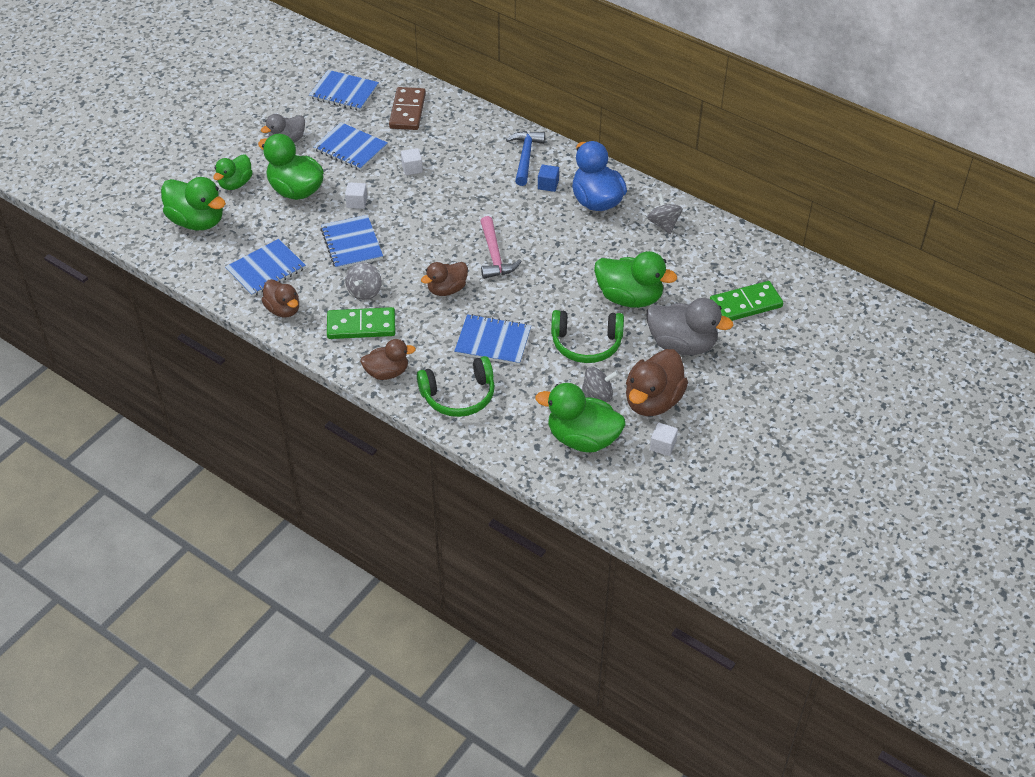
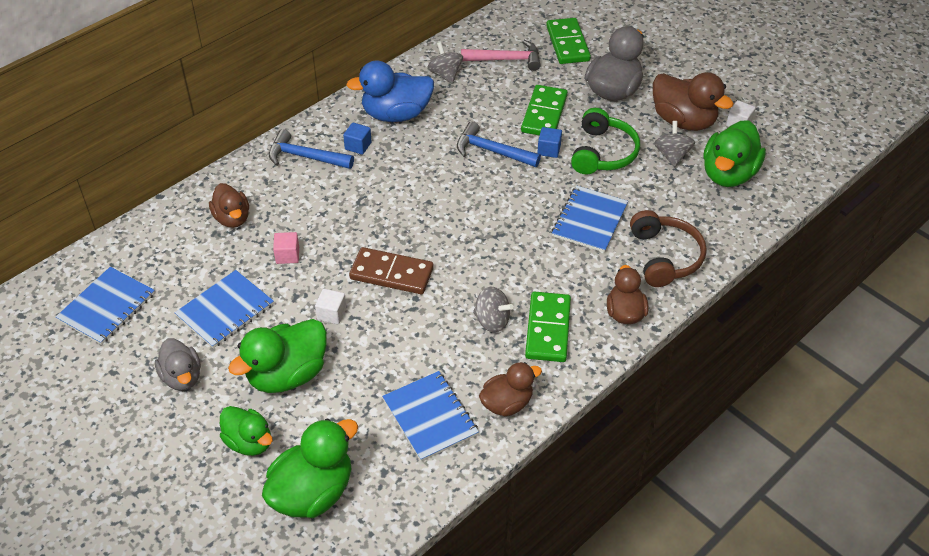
camera: 80 degrees left, 0 degrees up
(352, 244) = (406, 325): blue notebook -> none
(407, 111) = (176, 248): brown domino -> brown domino (391, 273)
(412, 168) = (287, 255): white cube -> pink cube
(447, 289) = (503, 248): brown duck -> brown duck (232, 218)
(459, 396) = (665, 257): green headphones -> brown headphones
(494, 256) = (459, 202): pink hammer -> pink hammer (506, 59)
(566, 268) = (492, 151): none -> blue hammer
(579, 306) = (549, 150): none -> blue cube
(629, 298) = (544, 114): green duck -> green domino
(663, 224) = (445, 75): grey spinning top -> grey spinning top turned 75 degrees clockwise

